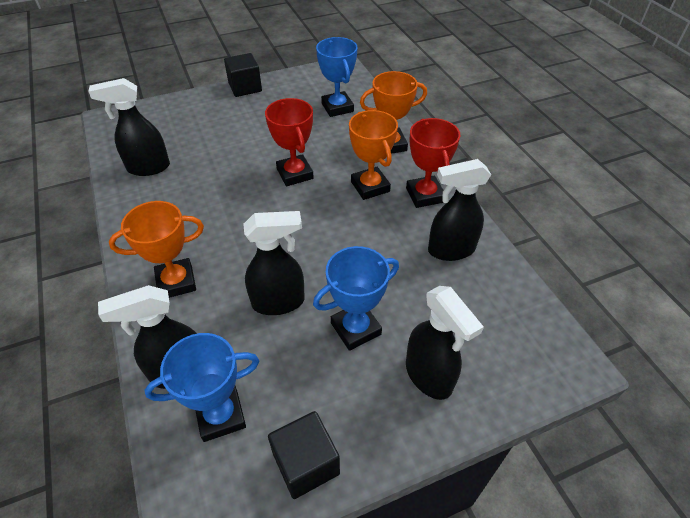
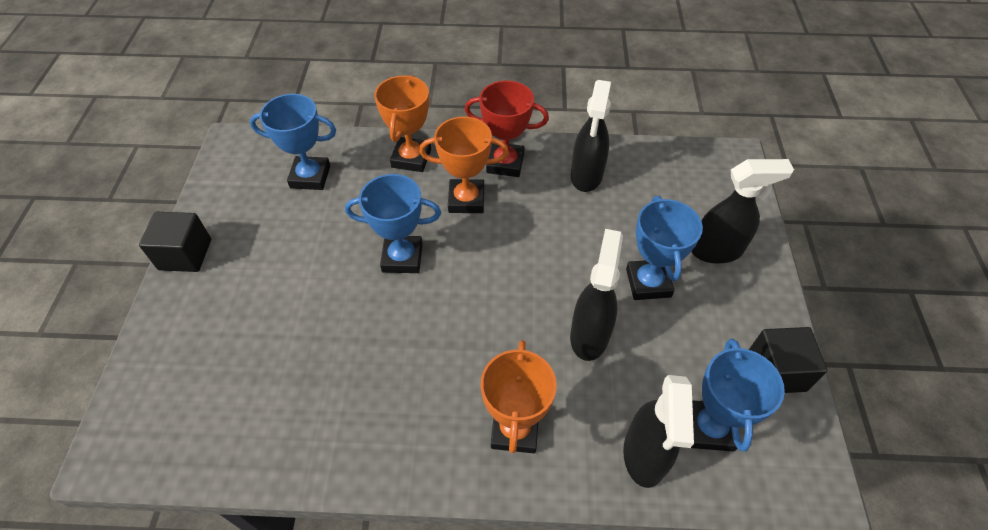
camera: 65 degrees left, 5 degrees up
(148, 168) = (278, 418): black spray bottle -> none
(295, 174) = (402, 258): red trophy -> blue trophy

